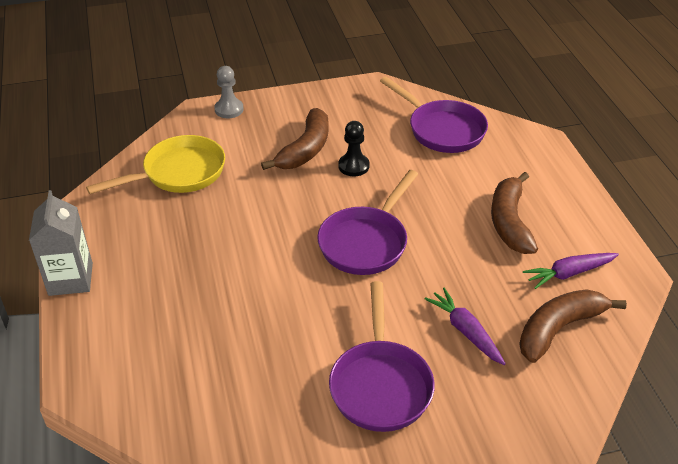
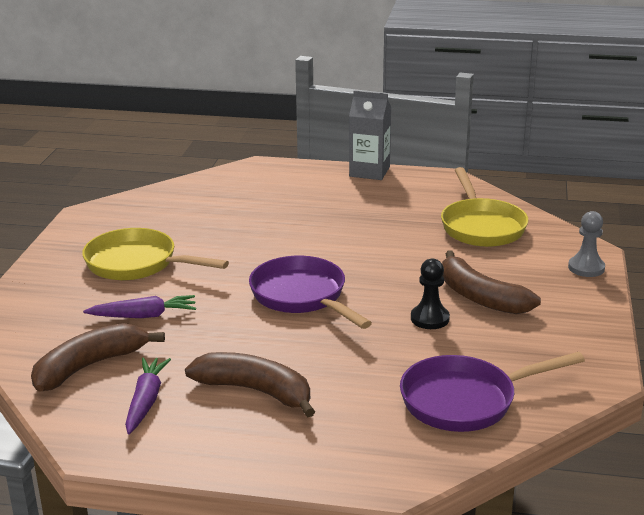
camera: 115 degrees right, 15 degrees down
(380, 384) = (137, 264): purple pan -> yellow pan
(559, 329) = (90, 366): brown banana -> brown banana turned 120 degrees counterclockwise

